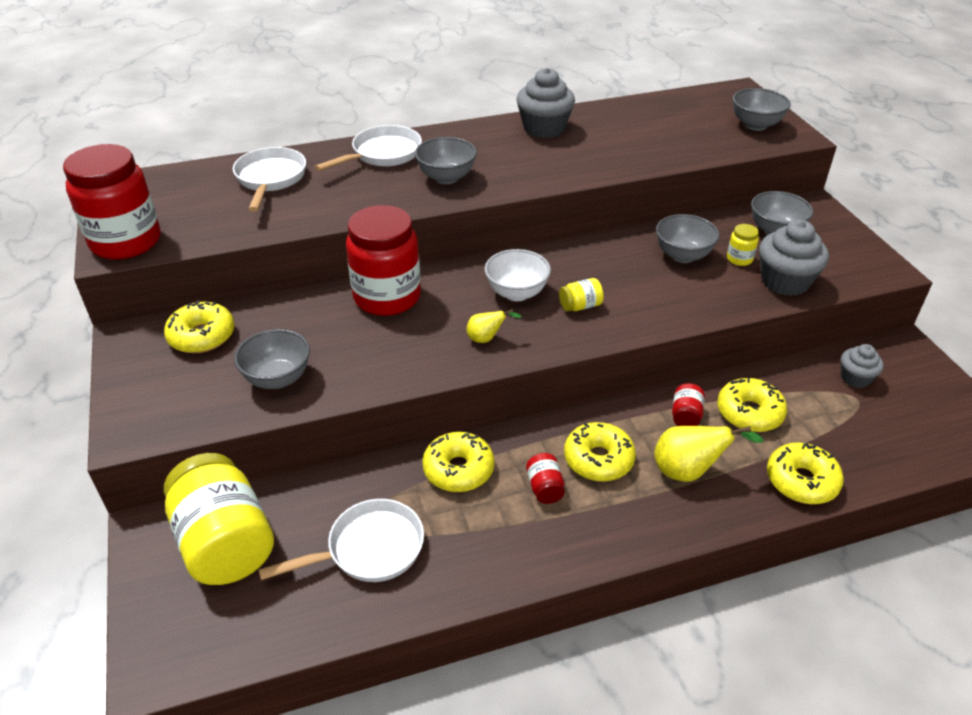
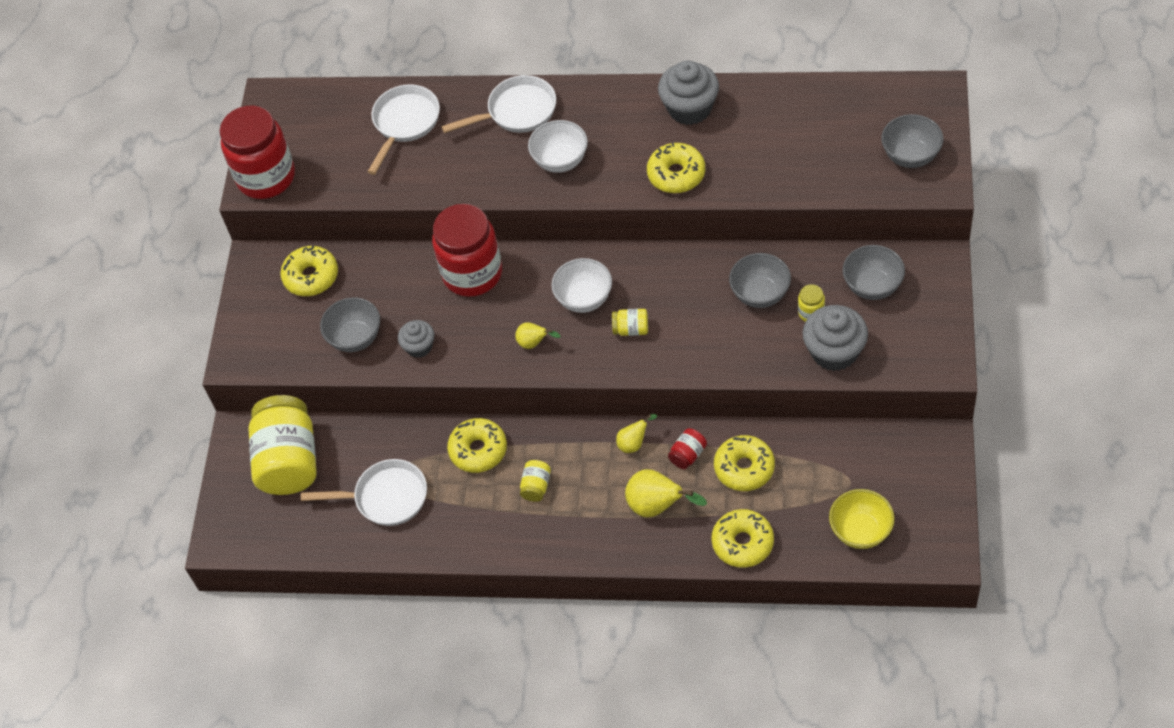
camera: 30 degrees right, 15 degrees up
(446, 178) = (560, 161): grey bowl -> white bowl
(544, 488) = (536, 486): red jar -> yellow jar
(598, 459) = (591, 474): yellow donut -> yellow donut (676, 174)
(624, 420) = (634, 443): none -> yellow pear
(855, 378) = (865, 461): grey cupcake -> grey cupcake (419, 347)
(904, 437) = (860, 531): none -> yellow bowl

